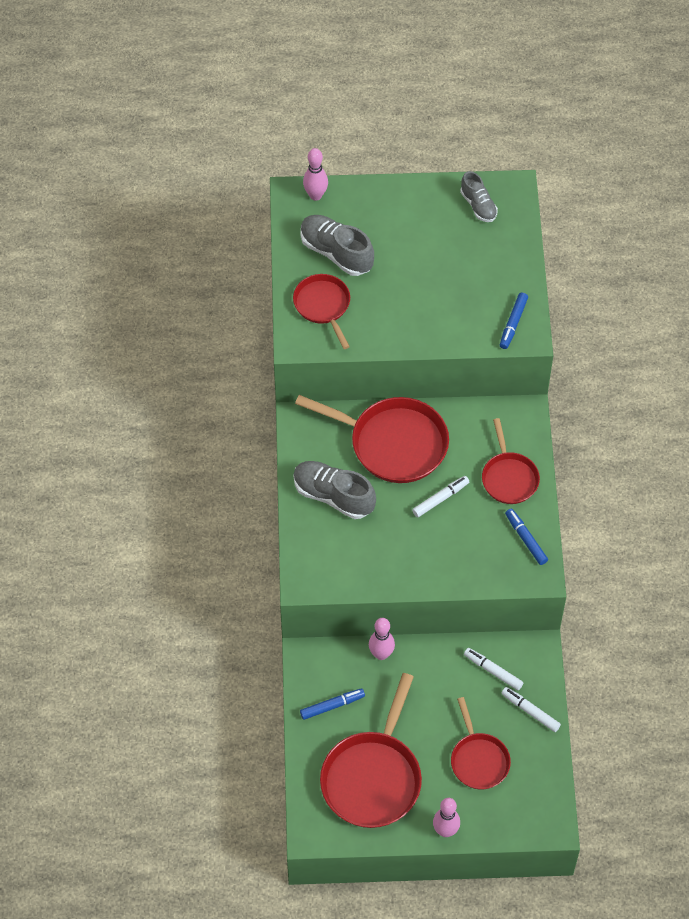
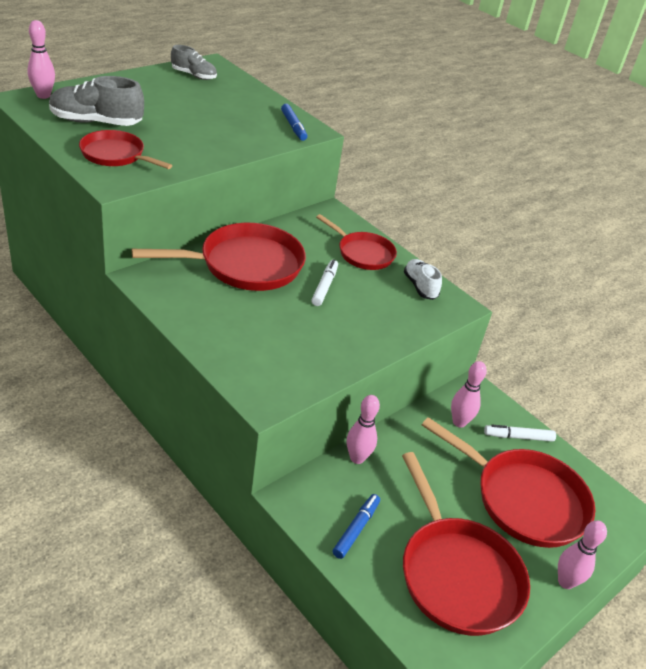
camera: 45 degrees left, 20 degrees down
(333, 496) = (227, 321): grey shoe -> none
(478, 760) = (523, 499): red pan -> red pan, size x1.69
(493, 671) = (459, 422): white marker -> pink bowling pin
(525, 539) = (420, 286): blue marker -> white shoe

